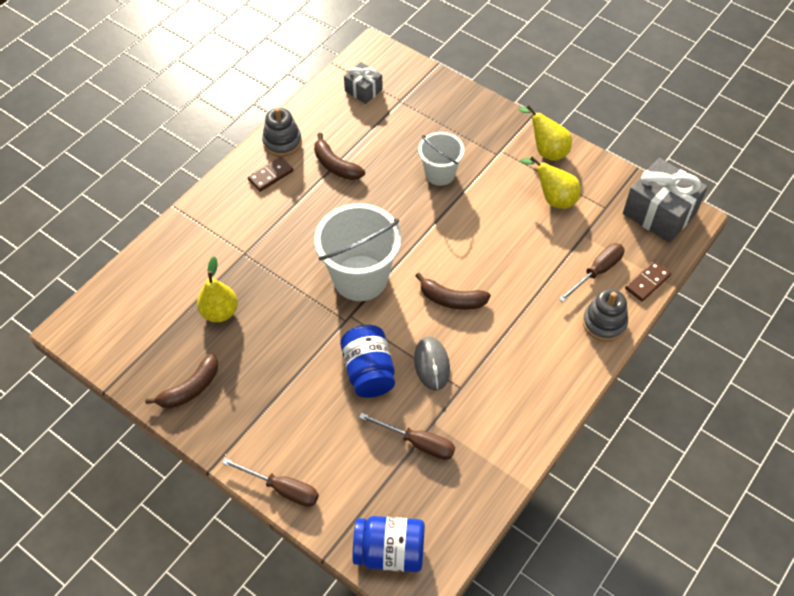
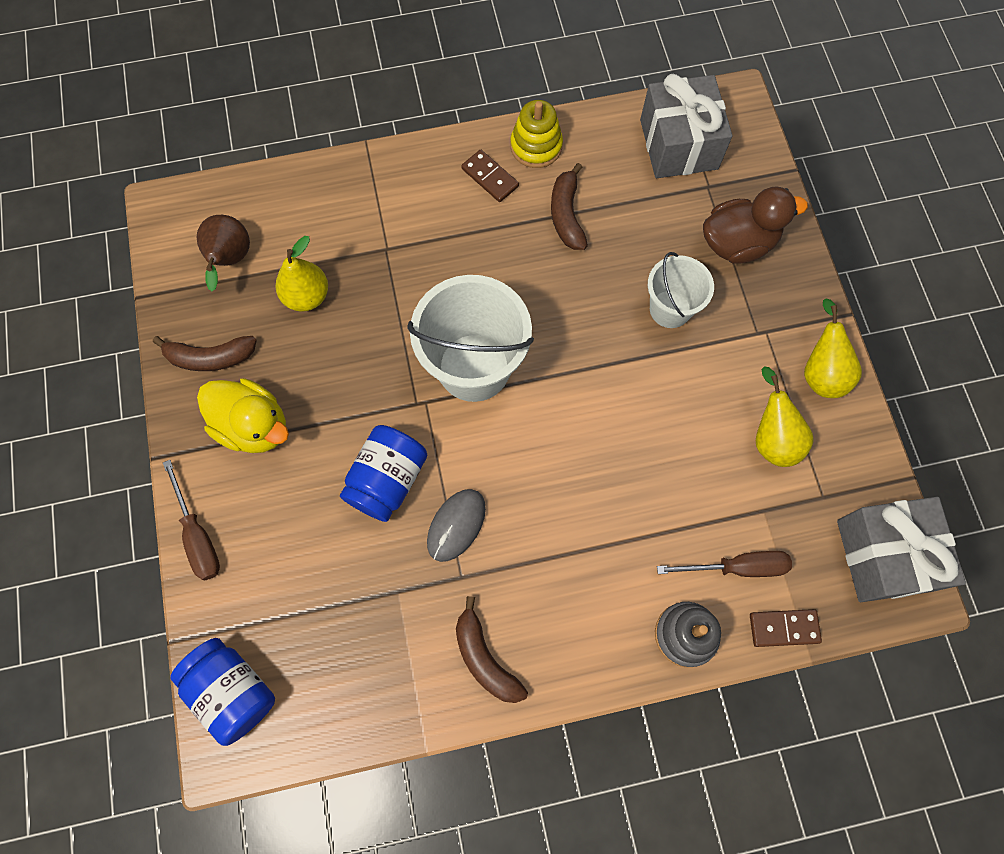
camera: 40 degrees right, 15 degrees up
(148, 327) = (230, 260): none -> brown pear
(257, 404) = (254, 426): none -> yellow duck
(271, 175) = (490, 177): brown domino -> brown domino turned 45 degrees clockwise
(282, 142) = (536, 146): grey stacking toy -> yellow stacking toy
(363, 90) = (678, 144): grey gift -> grey gift, size x1.80
(418, 443) = (363, 600): brown screwdriver -> none
(443, 118) = (737, 243): none -> brown duck
(451, 299) = (544, 468): brown banana -> brown banana (485, 658)

